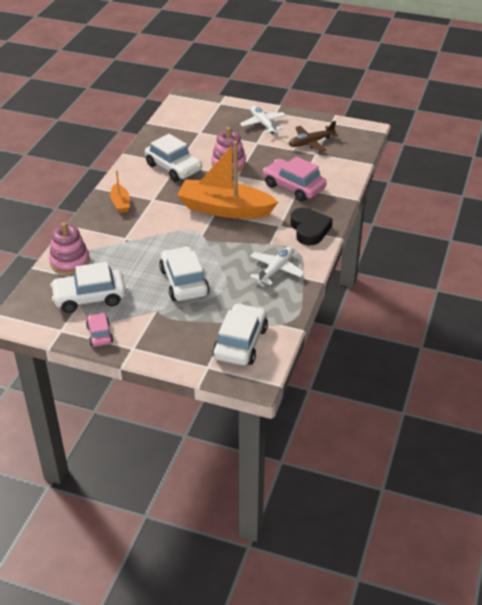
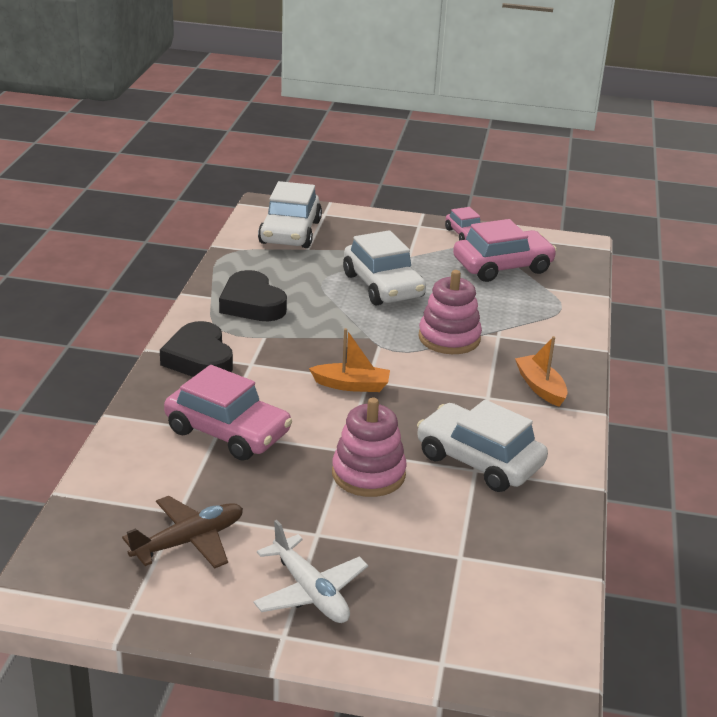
camera: 170 degrees right, 10 degrees down
(70, 262) = (560, 303): pink stacking toy -> pink stacking toy (449, 338)
(89, 297) = (502, 266): white car -> pink car
(225, 209) = (351, 385): orange boat -> orange boat, size x0.45
(276, 270) = (252, 304): white plane -> black heart

